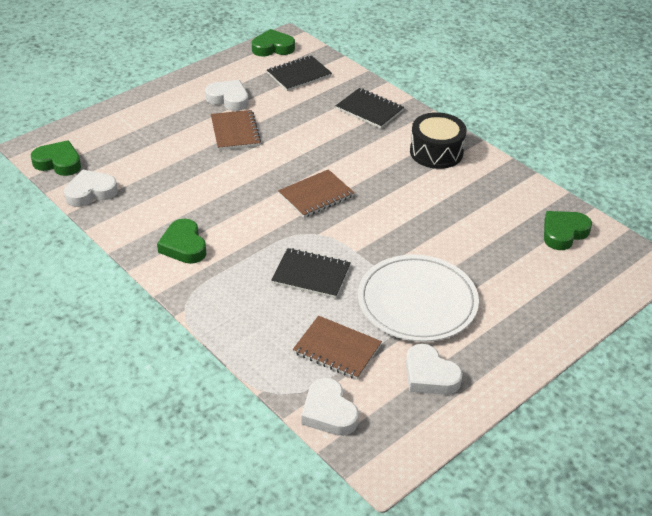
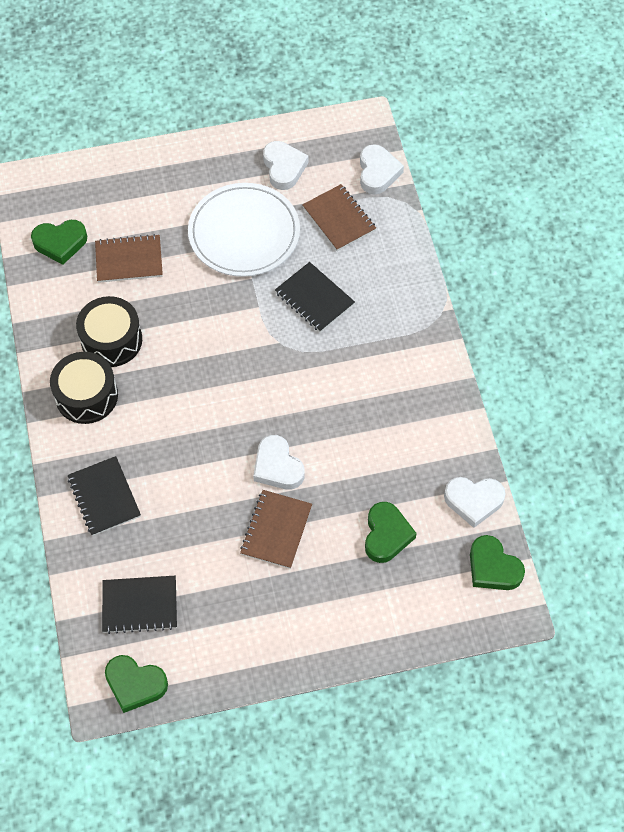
camera: 150 degrees left, 20 degrees up
(184, 246) = (411, 383): green heart -> green heart (386, 535)
(228, 99) = (251, 596): white heart -> white heart (277, 467)
(316, 195) = (249, 391): brown notebook -> brown notebook (129, 260)
(452, 188) = (111, 340): none -> black drum

